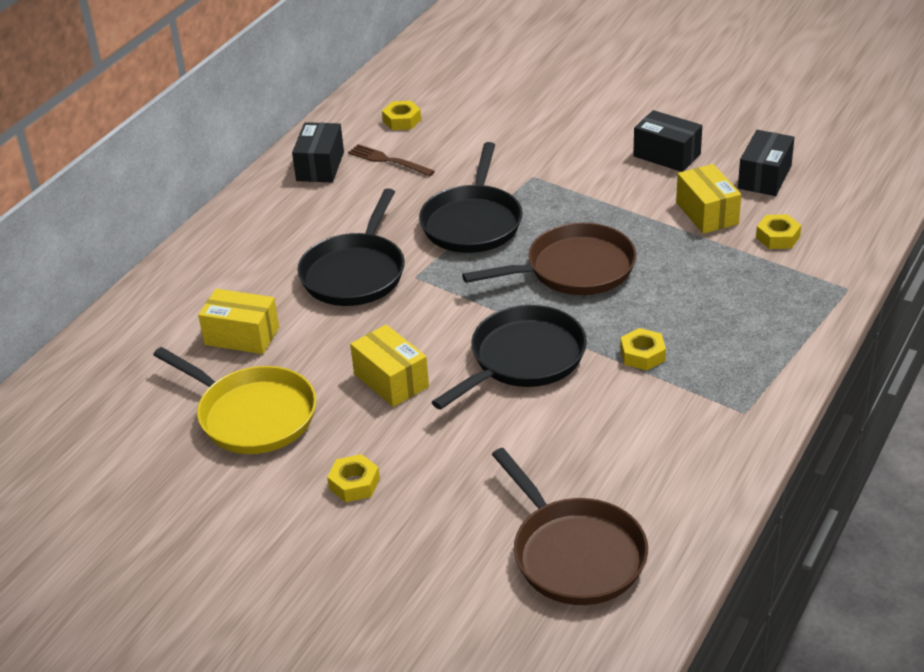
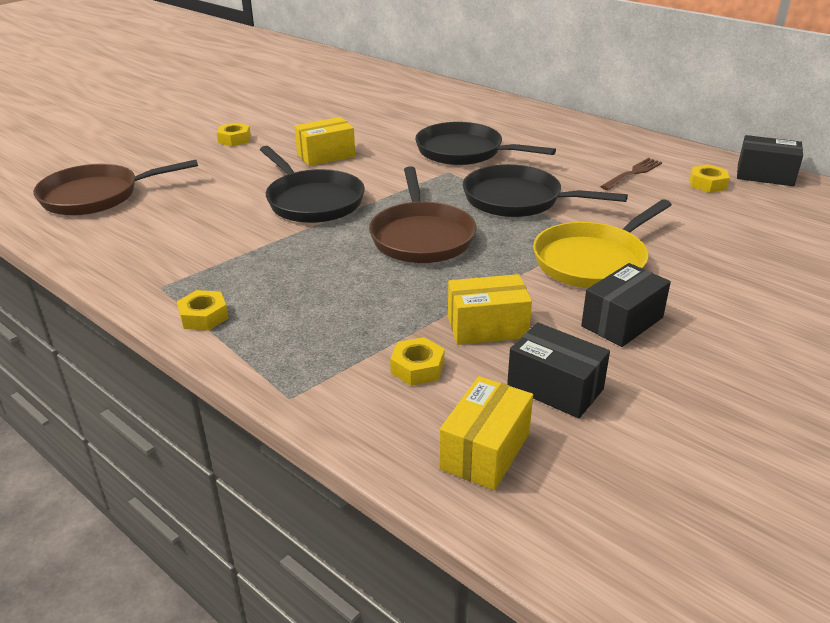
camera: 100 degrees right, 5 degrees down
(242, 336) = (409, 116): yellow box -> yellow box (485, 451)
(252, 415) = (325, 117): yellow pan -> yellow pan (593, 261)
(320, 166) = (627, 148): black box -> black box (765, 175)
(642, 355) = (277, 251): yellow nut -> yellow nut (204, 316)

